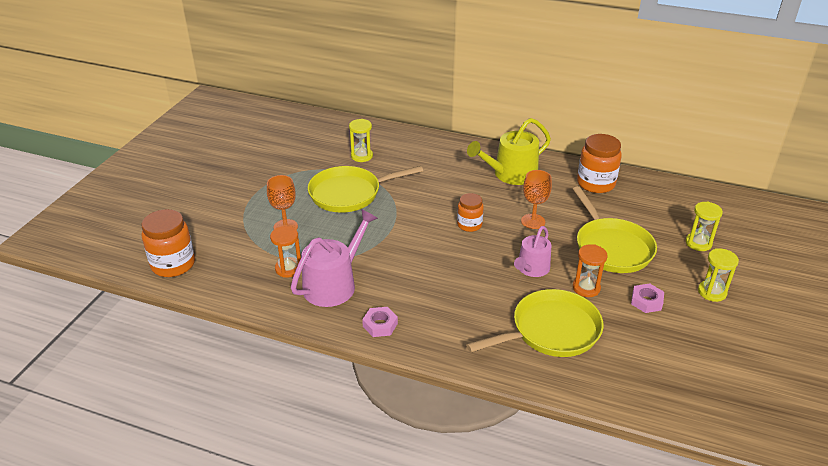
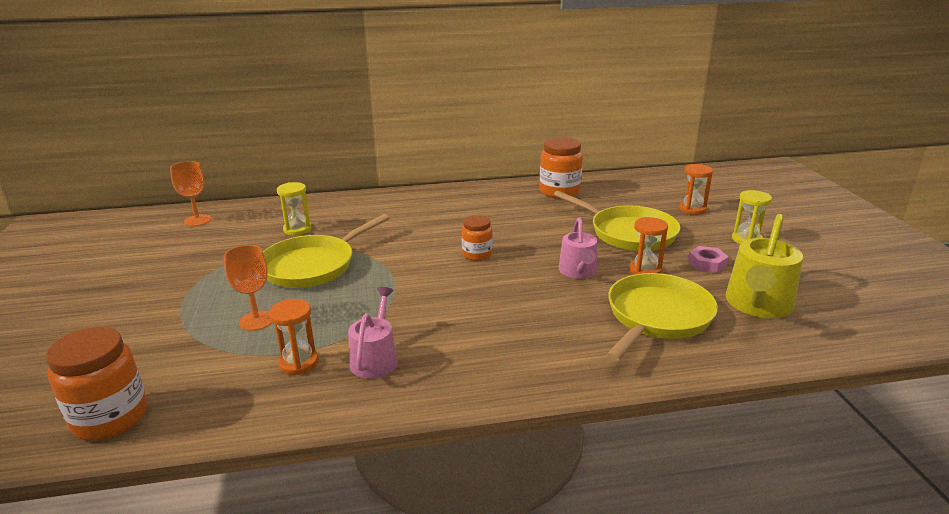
camera: 30 degrees left, 10 degrees down
(334, 284) = (375, 358): pink watering can -> pink watering can, size x0.65
(380, 325) = (474, 380): pink nut -> none
(511, 174) = (474, 204): yellow watering can -> yellow watering can (758, 305)
(533, 221) = (536, 234): orange goblet -> orange goblet (197, 220)
(698, 243) = (692, 209): yellow hourglass -> orange hourglass

